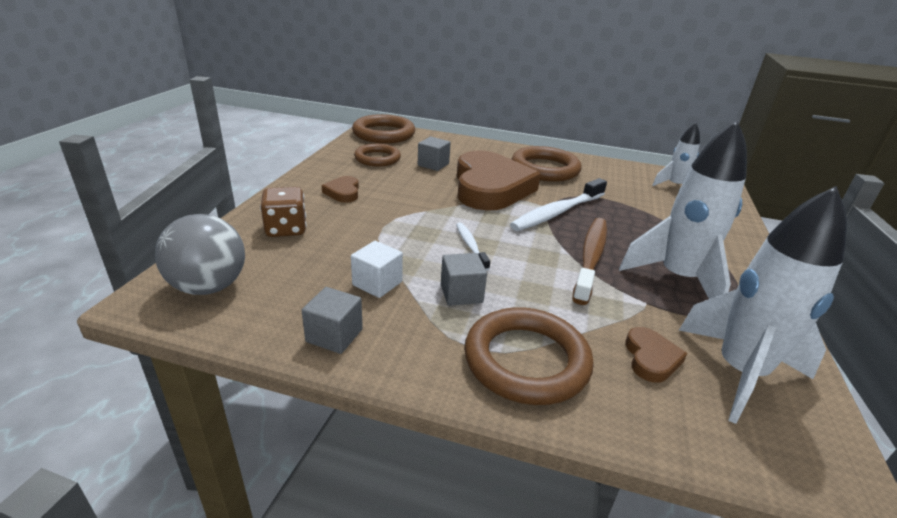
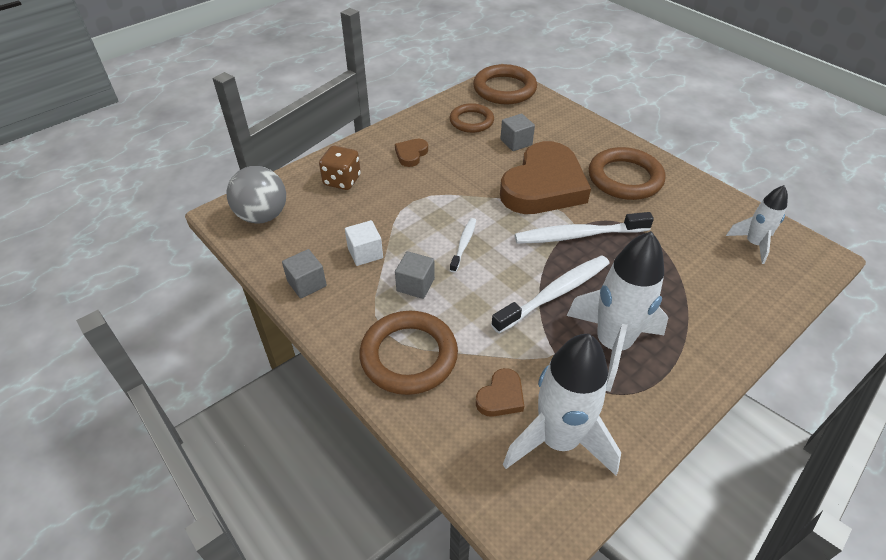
camera: 35 degrees right, 15 degrees up
(590, 258) = (554, 294): brown toothbrush -> white toothbrush

